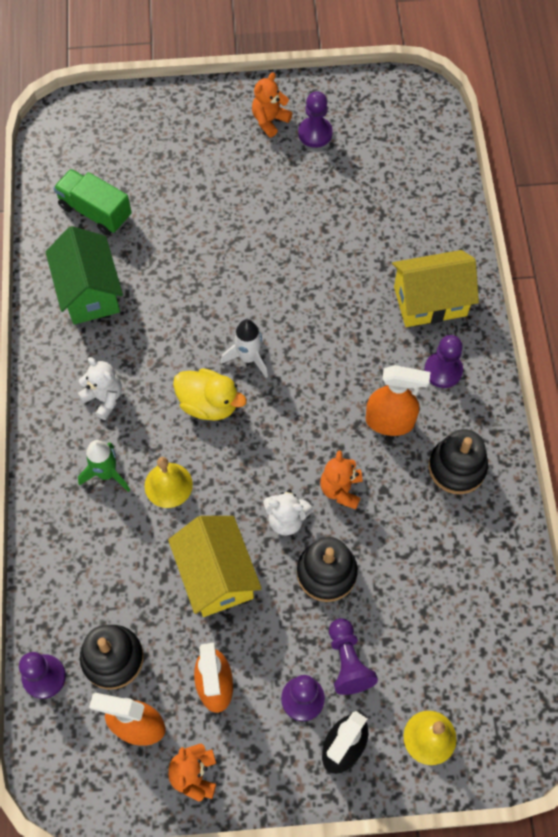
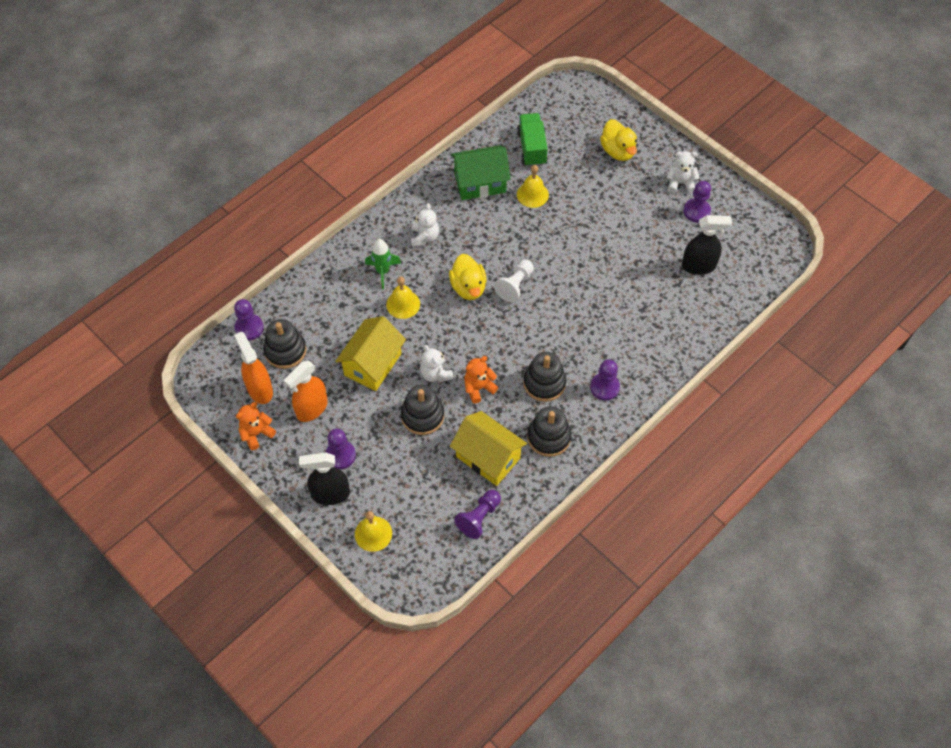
camera: 50 degrees right, 5 degrees down
(89, 292) = (480, 183): green house -> green house turned 45 degrees clockwise
(153, 255) = (532, 194): none -> yellow bell
(178, 141) = (618, 151): none -> yellow duck
(248, 358) = (515, 285): white rocket -> white pawn
(269, 121) = (680, 183): orange teddy bear -> white teddy bear
(347, 661) = (380, 462): purple pawn -> purple pawn (479, 518)
(378, 181) = (699, 266): none -> black spray bottle
(390, 422) = (544, 383): orange spray bottle -> black stacking toy
(430, 301) = (644, 349): yellow house -> yellow house (488, 457)

